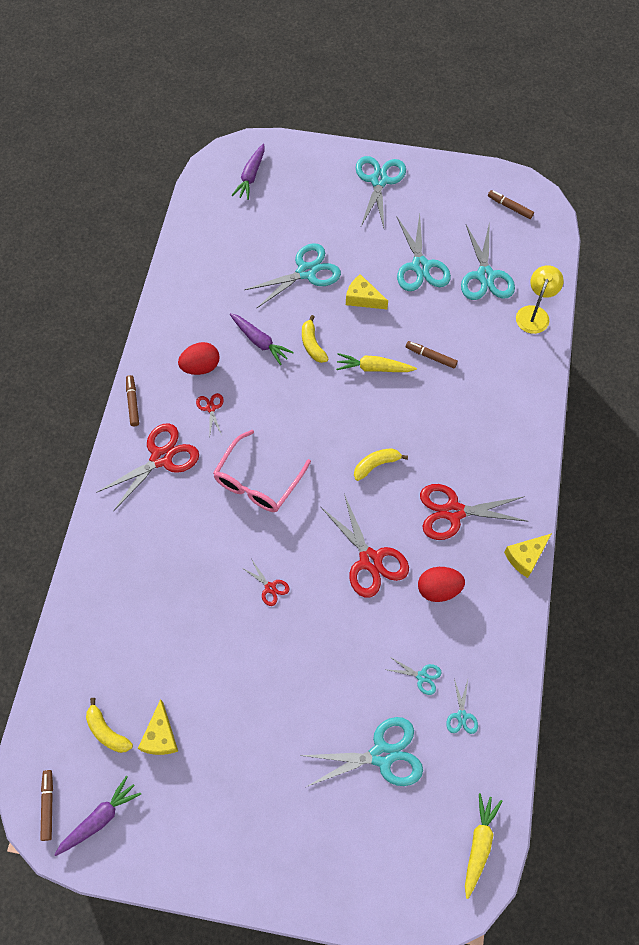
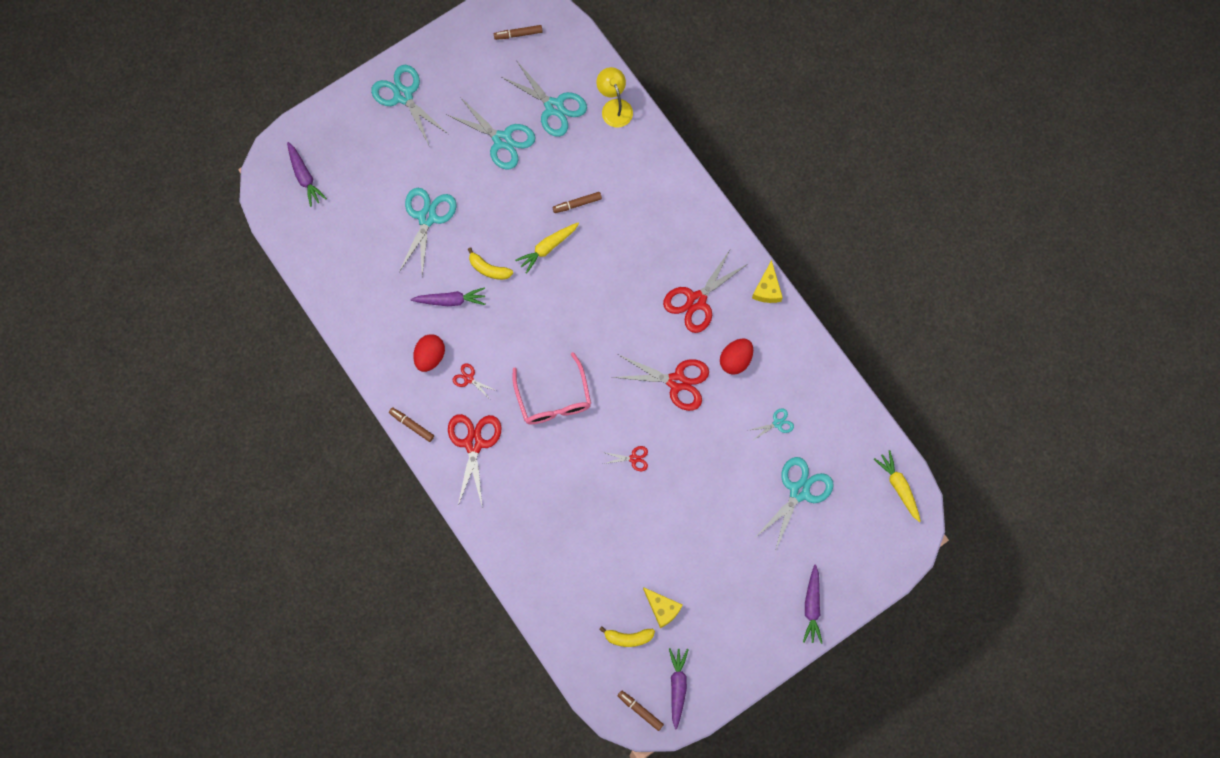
camera: 45 degrees left, 10 degrees up
(288, 872) = (812, 606): none -> purple carrot
(363, 298) = (487, 202): yellow cheese -> none
(376, 465) = (617, 315): yellow banana -> none
(461, 716) = (822, 424): turquoise scissors -> none

